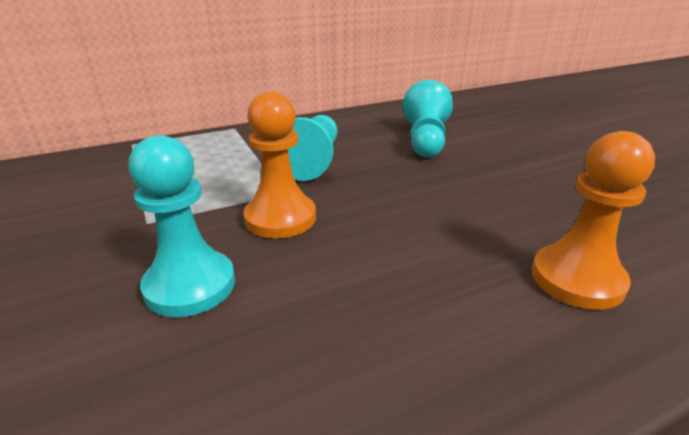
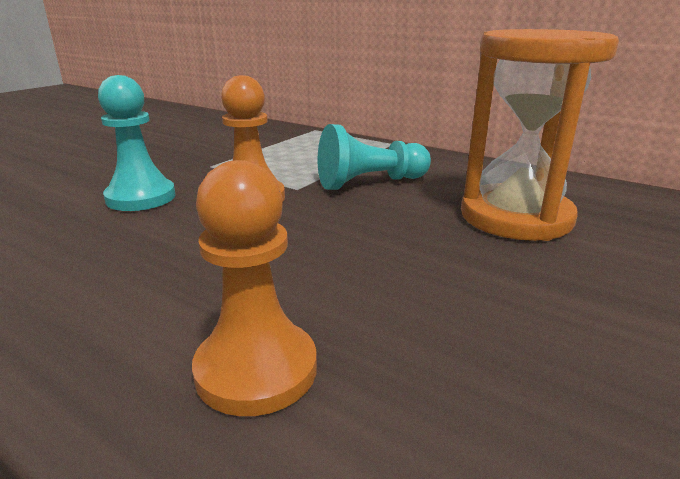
camera: 60 degrees right, 5 degrees down
(425, 140) = (515, 217): turquoise pawn -> orange hourglass

